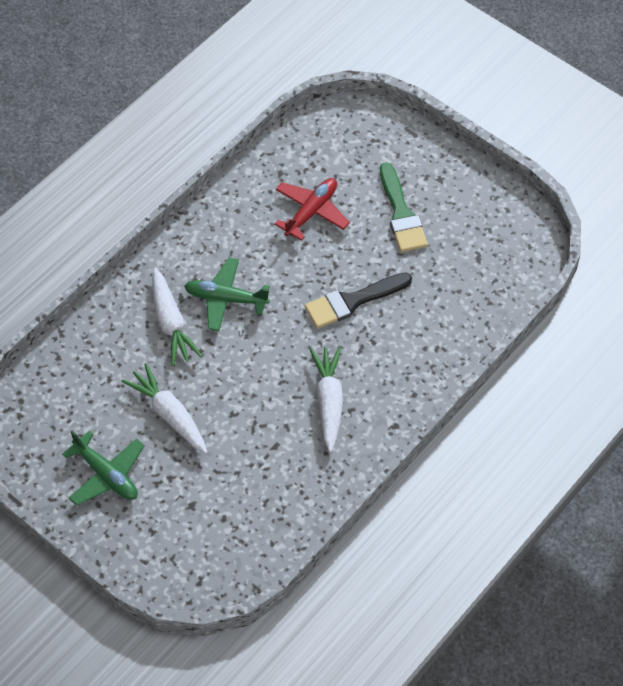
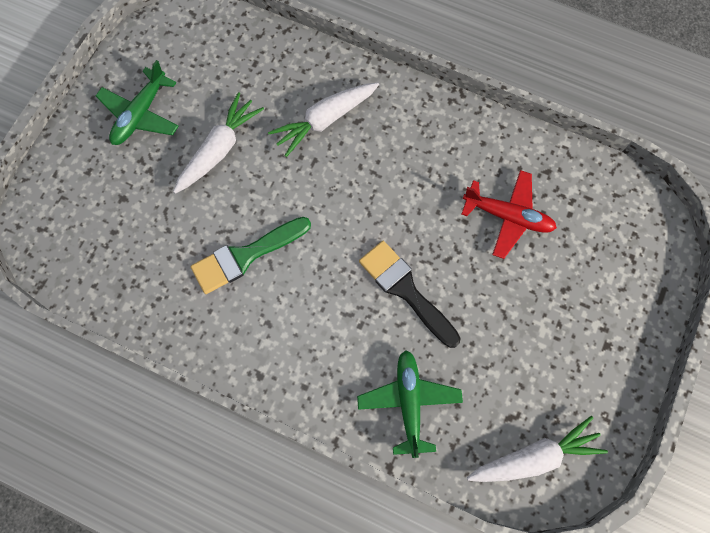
camera: 75 degrees right, 15 degrees up
(226, 299) = (369, 162): green plane -> green plane (409, 402)
(329, 401) = (272, 298): white carrot -> white carrot (534, 456)
(401, 214) = (541, 313): green brush -> green brush (245, 256)

